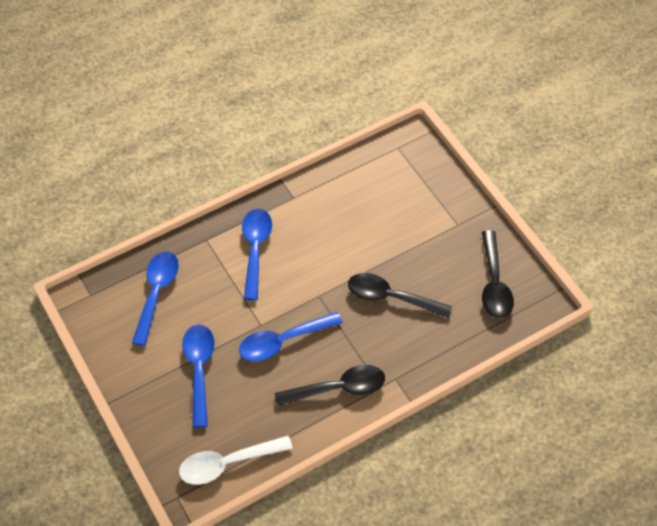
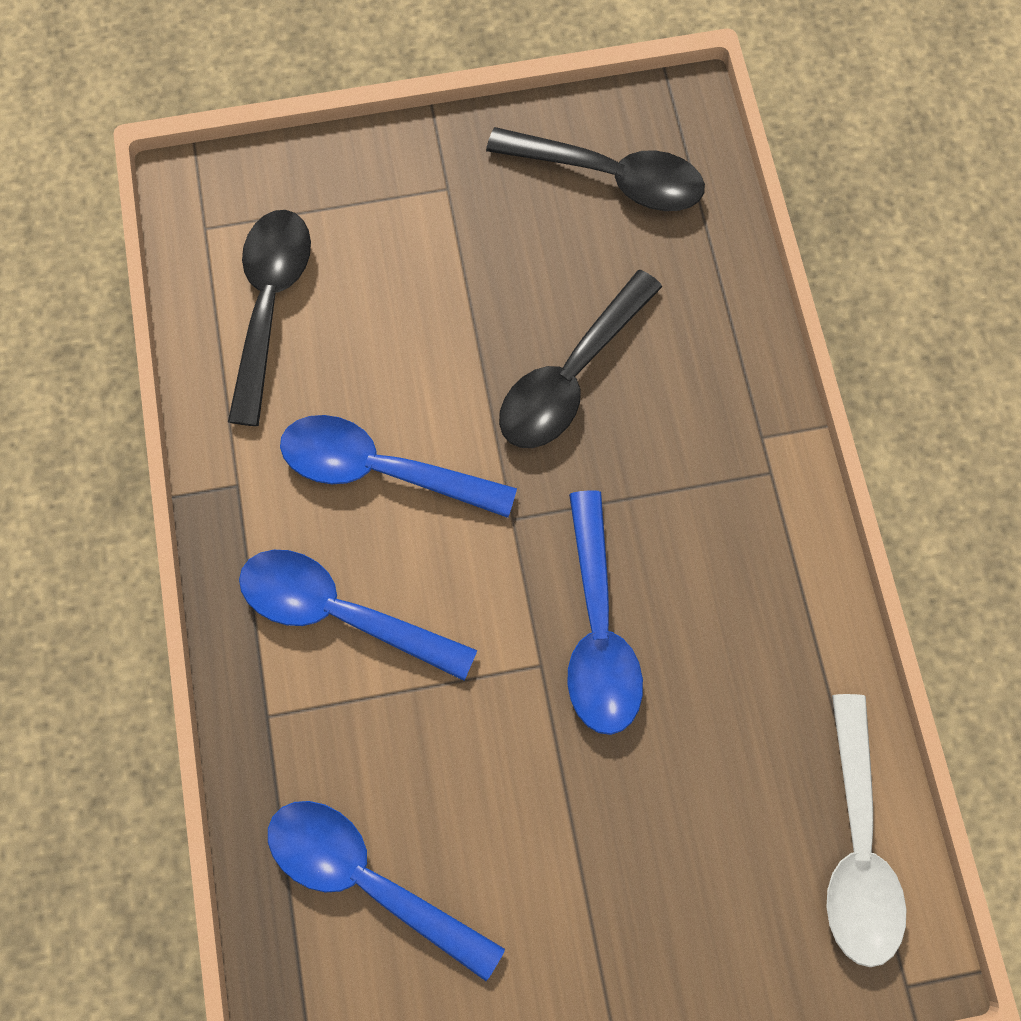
camera: 70 degrees left, 15 degrees up
(199, 369) = (607, 838): blue spoon -> blue spoon (380, 469)
(338, 388) = (749, 555): black spoon -> black spoon (270, 304)

